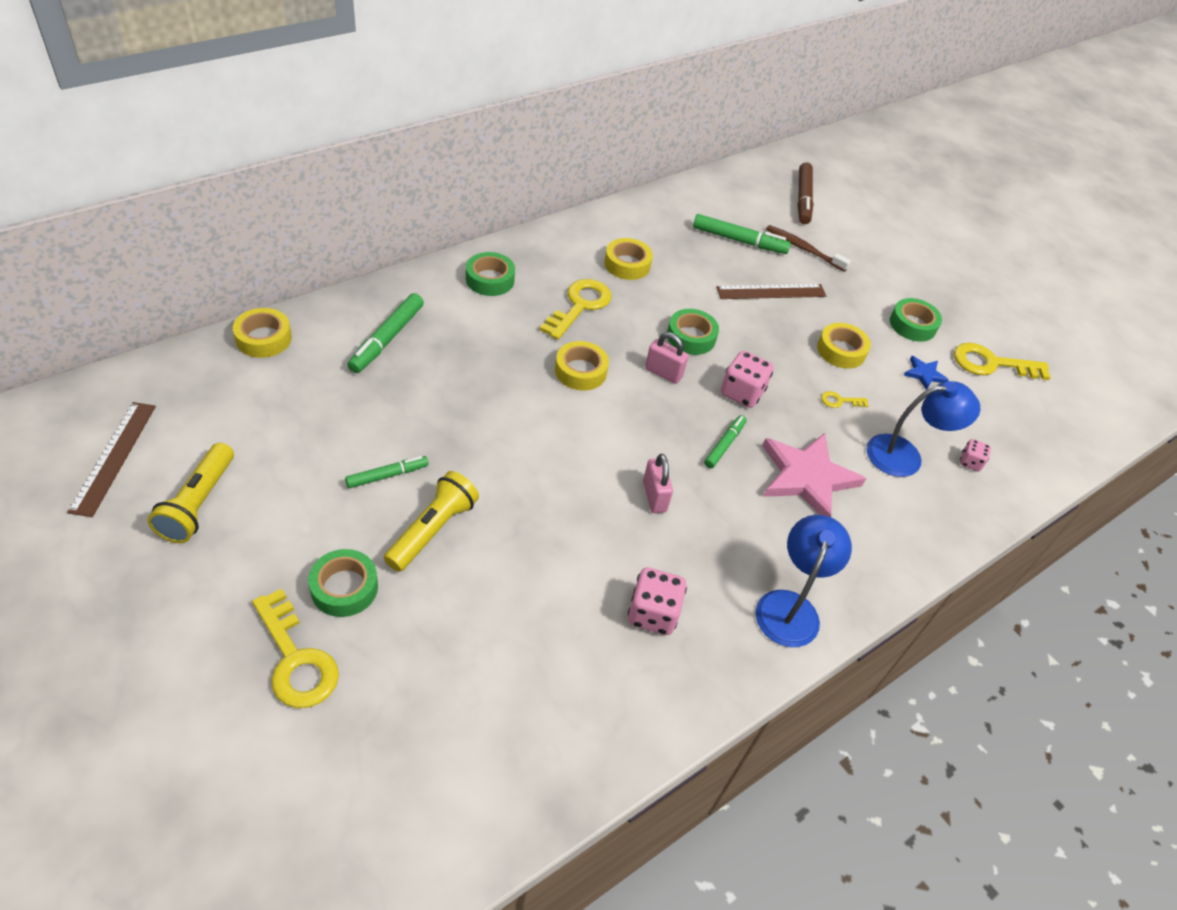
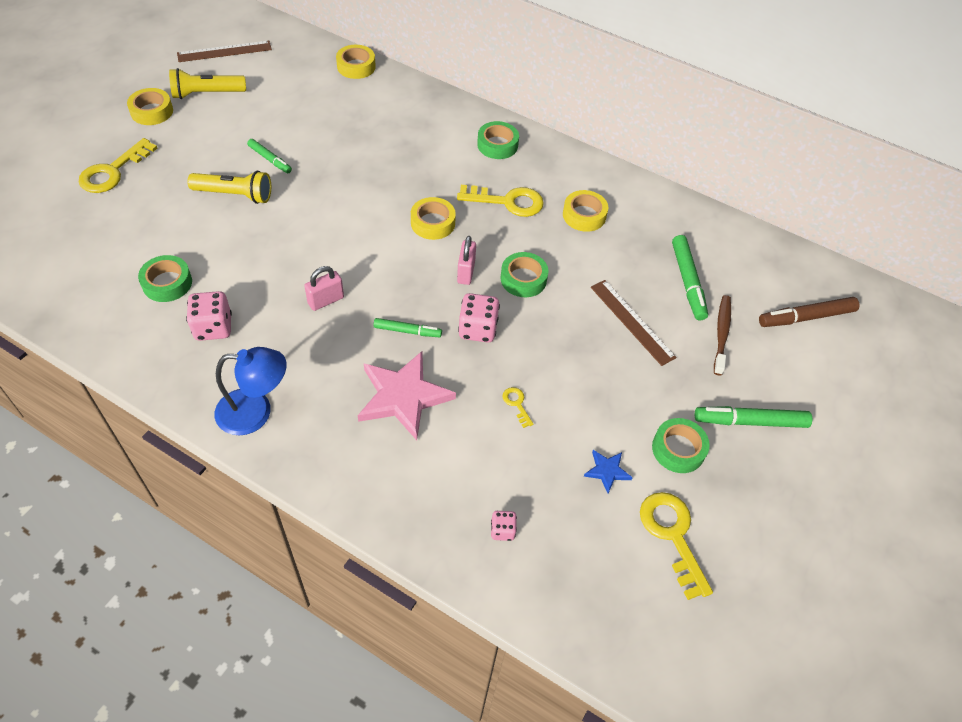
camera: 70 degrees right, 5 degrees up
(344, 588) = (171, 172): green tape -> green tape (167, 283)
(387, 339) = (395, 117): green marker -> green marker (750, 421)
(841, 351) = (589, 393): yellow tape -> yellow tape (152, 111)
(905, 455) = (477, 470): blue lamp -> none

